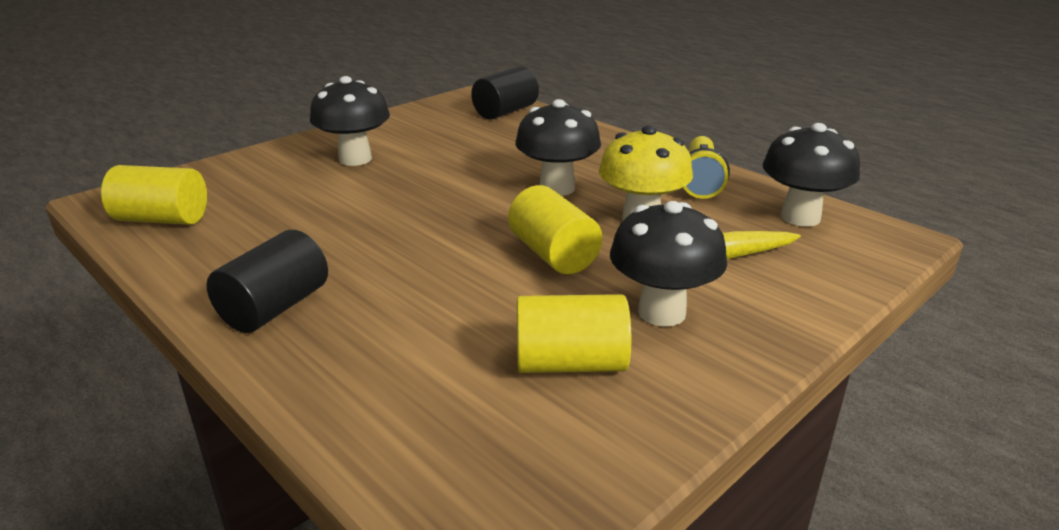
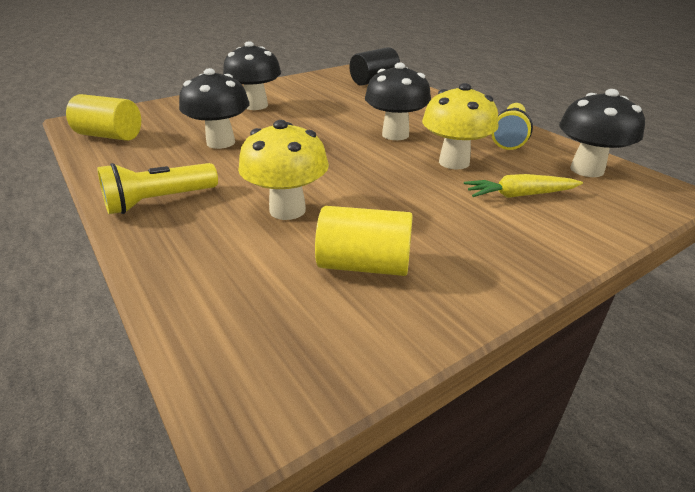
camera: 10 degrees right, 5 degrees up
(275, 308) = (159, 201): black cylinder -> yellow flashlight
(451, 303) = (287, 210): none -> yellow mushroom
(553, 254) = (377, 181): yellow cylinder -> none
(661, 312) = (451, 233): black mushroom -> black mushroom (221, 142)

